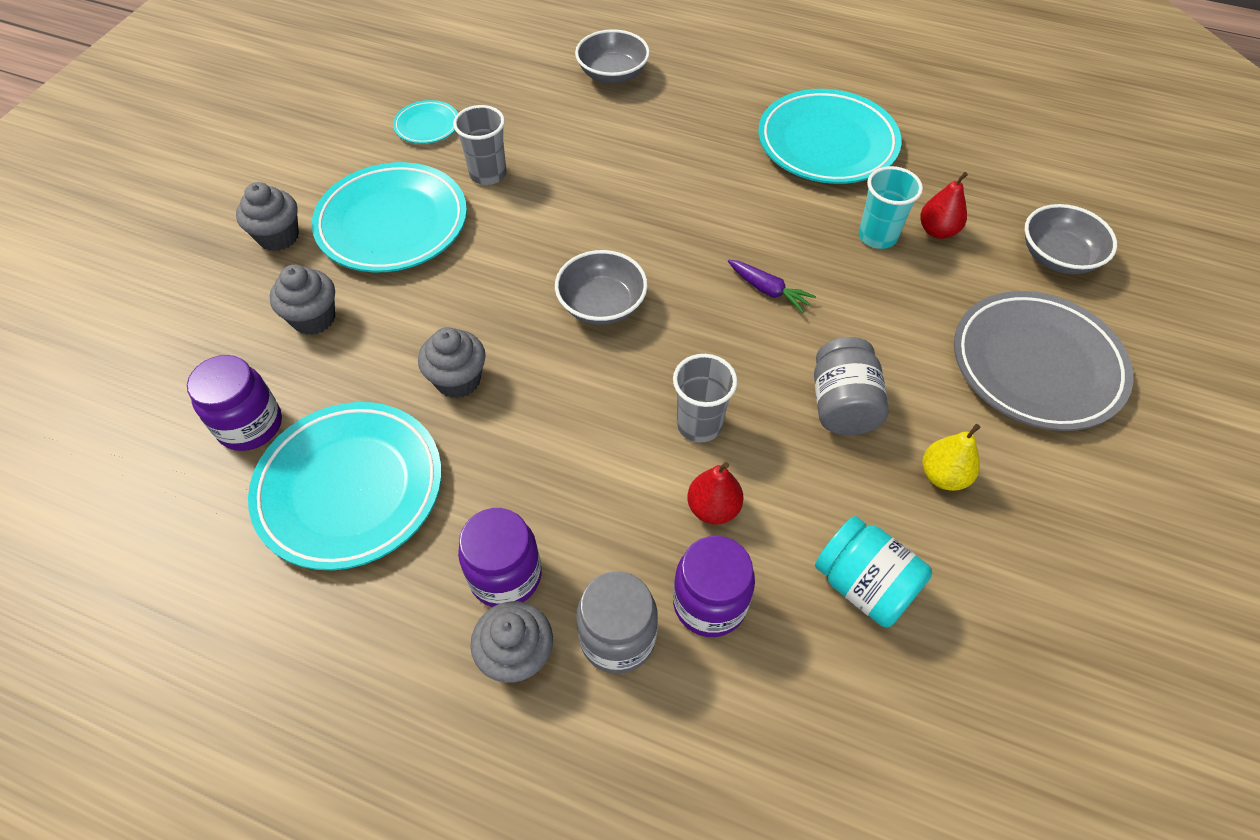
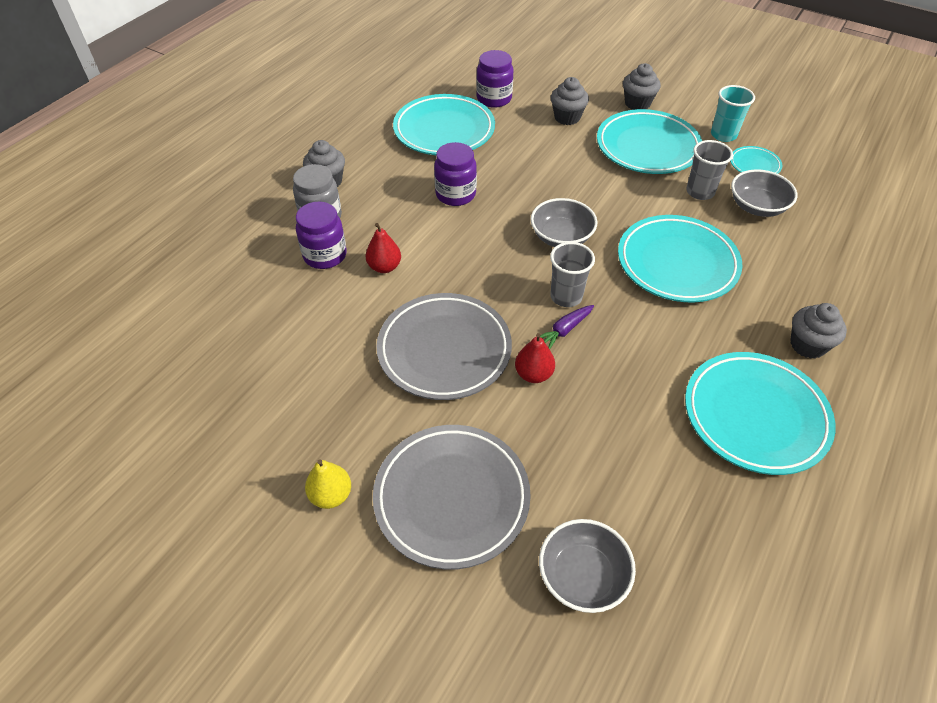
camera: 100 degrees right, 5 degrees down
(458, 380) = (508, 170): grey cupcake -> grey cupcake (807, 345)
(505, 576) = (373, 180): purple jar -> purple jar (455, 194)
(612, 74) = (842, 274): grey bowl -> grey bowl (757, 207)
(626, 195) = (677, 263): none -> turquoise plate
(699, 424) = (448, 270): grey cup -> grey cup (566, 296)
(842, 405) = (444, 350): grey jar -> grey plate
(864, 585) = (307, 327): turquoise jar -> none
(877, 236) = (621, 422): turquoise cup -> turquoise cup (723, 135)
(937, 231) = (626, 475): red pear -> red pear (533, 374)
(943, 476) = (368, 394): yellow pear -> yellow pear (331, 495)

